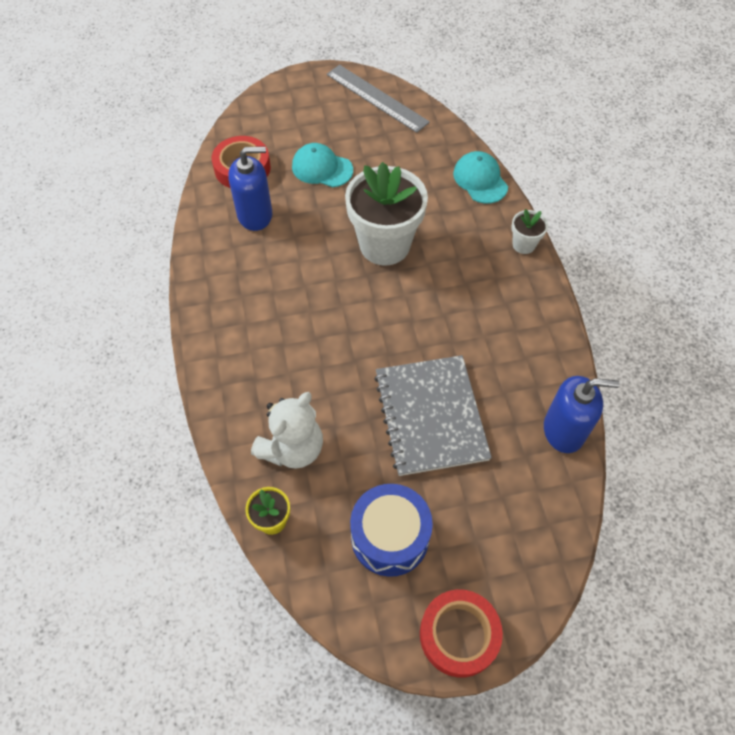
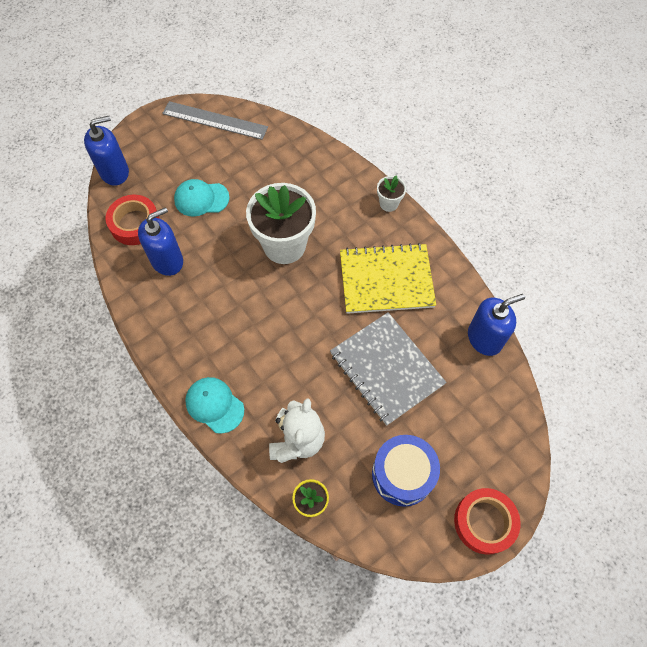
camera: 25 degrees left, 5 degrees up
(249, 113) = (114, 172): none -> blue soap dispenser
(479, 323) = (386, 280): none -> yellow notebook
(480, 180) = (331, 162): turquoise cap -> turquoise cap (214, 405)

